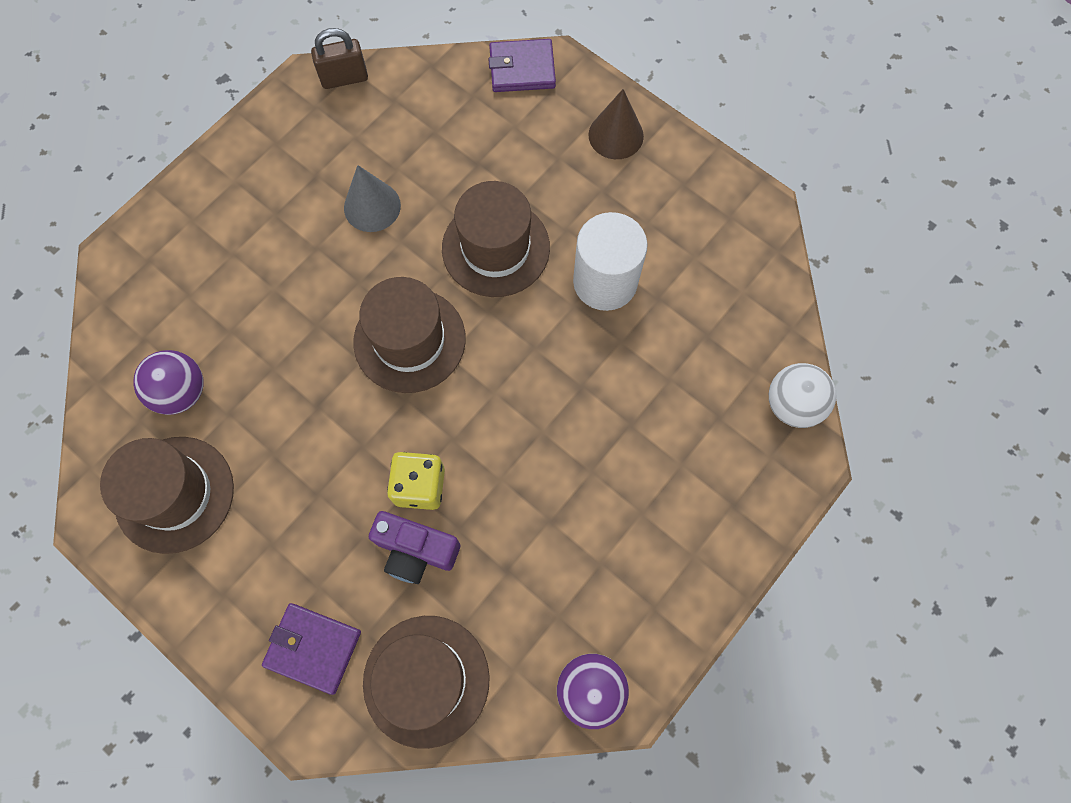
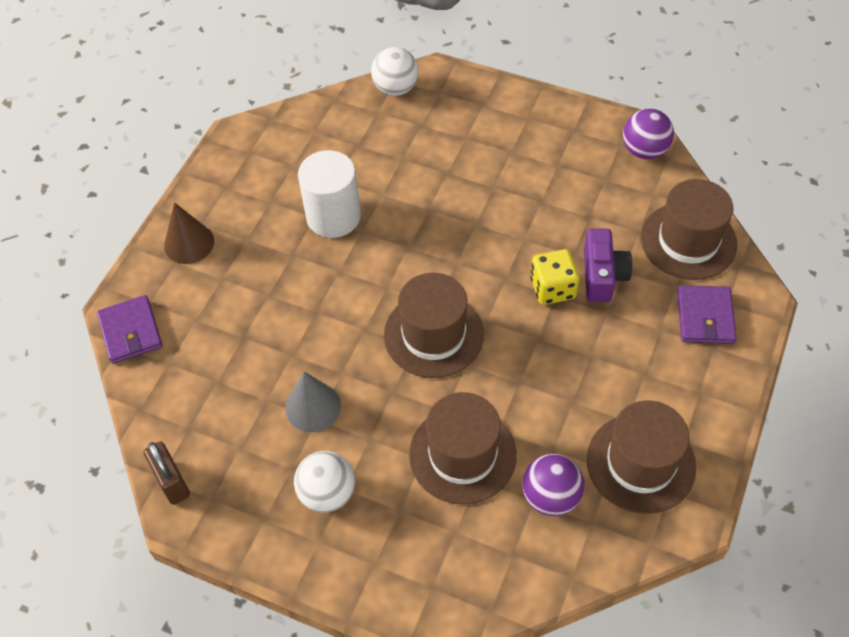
camera: 105 degrees left, 15 degrees down
(276, 198) = (327, 493): none -> white ball
(495, 248) = (326, 298): brown hat -> brown hat (462, 454)

